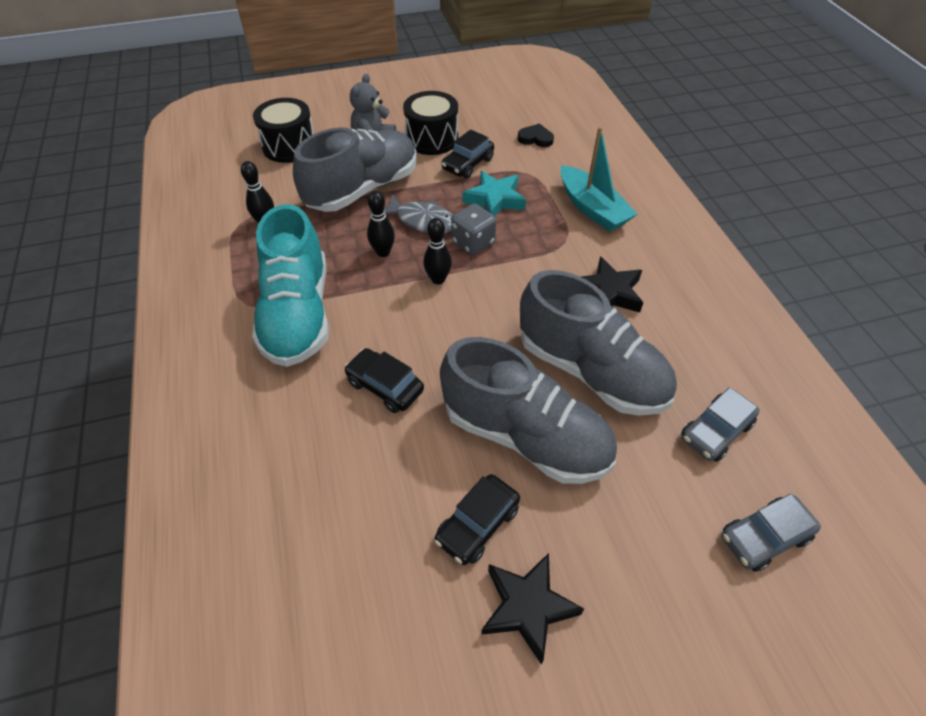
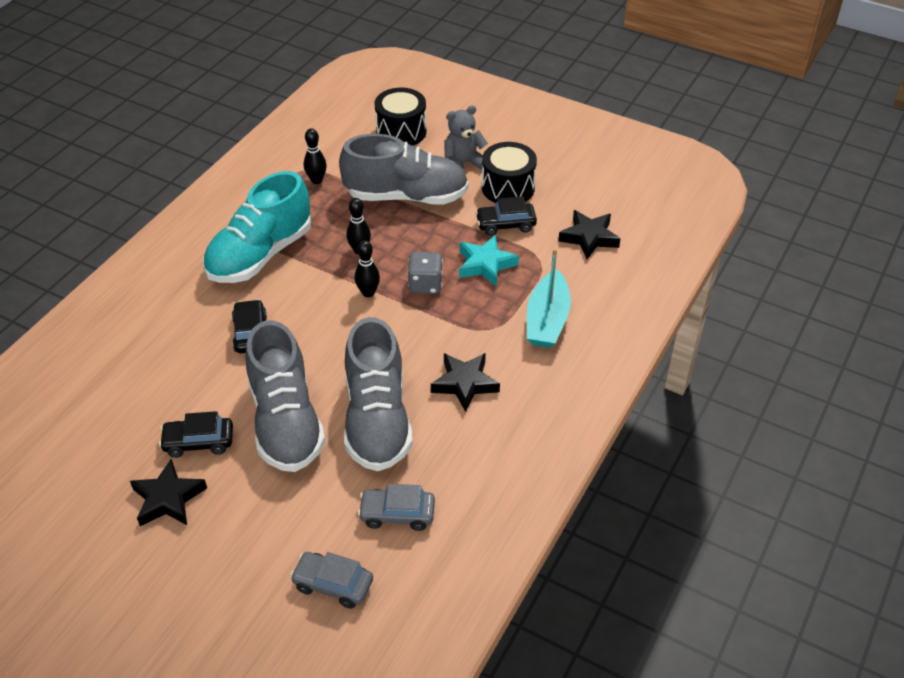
camera: 45 degrees right, 5 degrees down
(422, 221) = (414, 246): grey fish -> none
(535, 138) = (589, 237): black heart -> black star

